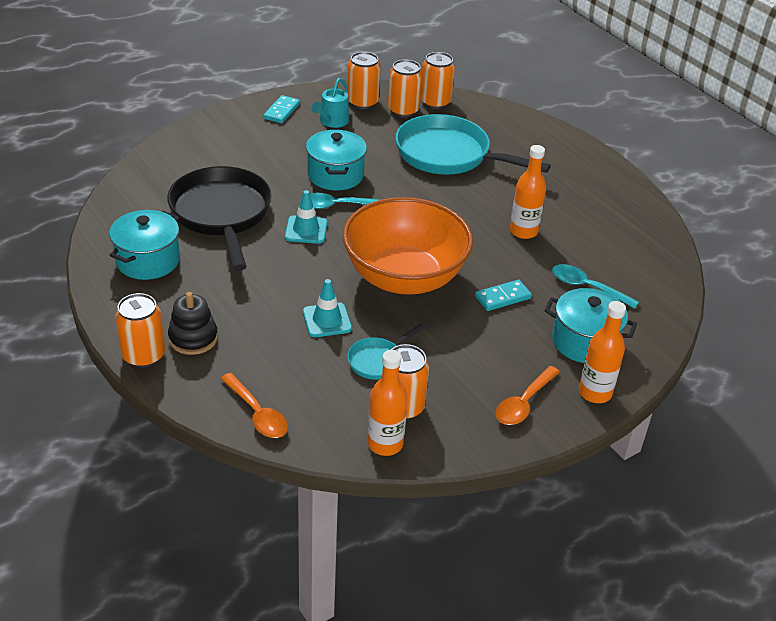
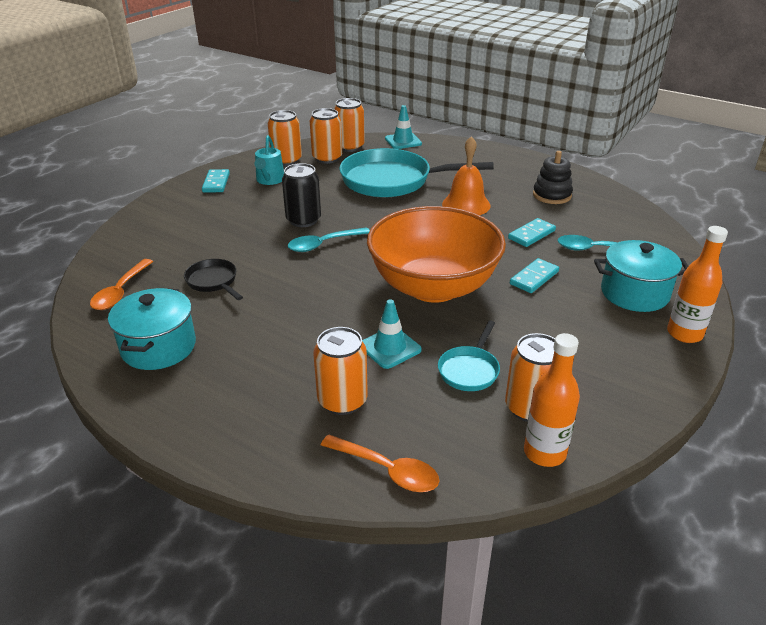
camera: 20 degrees left, 5 degrees down
(143, 355) = (213, 450): orange can -> orange can (342, 401)
(193, 338) = (260, 411): black stacking toy -> black stacking toy (552, 195)
(222, 214) = (213, 281): black pan -> black pan, size x0.46
(306, 230) = (309, 272): turquoise traffic cone -> turquoise traffic cone (403, 141)
(335, 175) = (303, 220): turquoise pot -> black can
(500, 202) = (466, 204): none -> orange bell
(523, 231) = (504, 221): orange bottle -> none
(523, 403) = (635, 364): orange spoon -> orange spoon (120, 292)
(538, 253) = (531, 234): none -> turquoise domino

